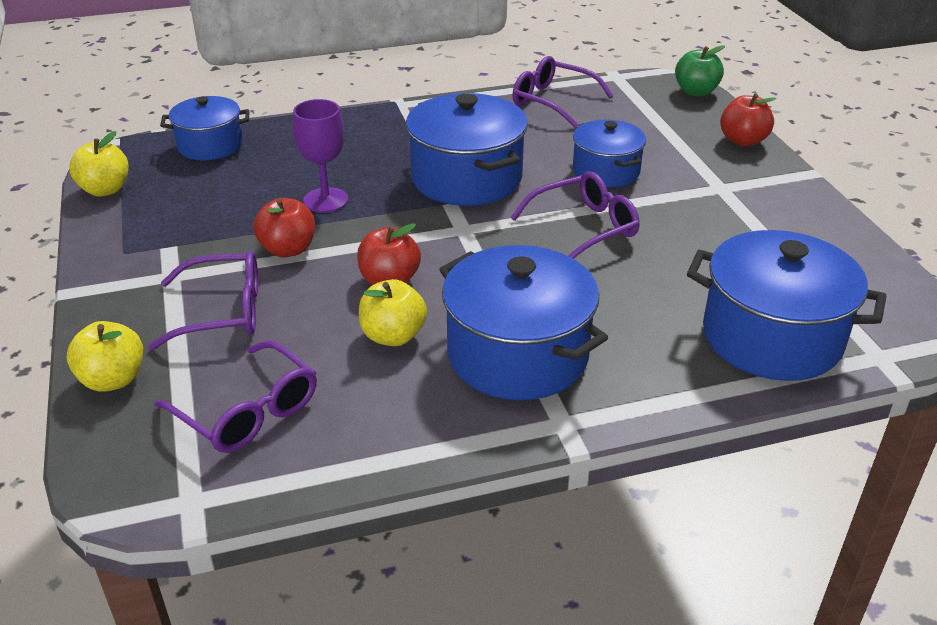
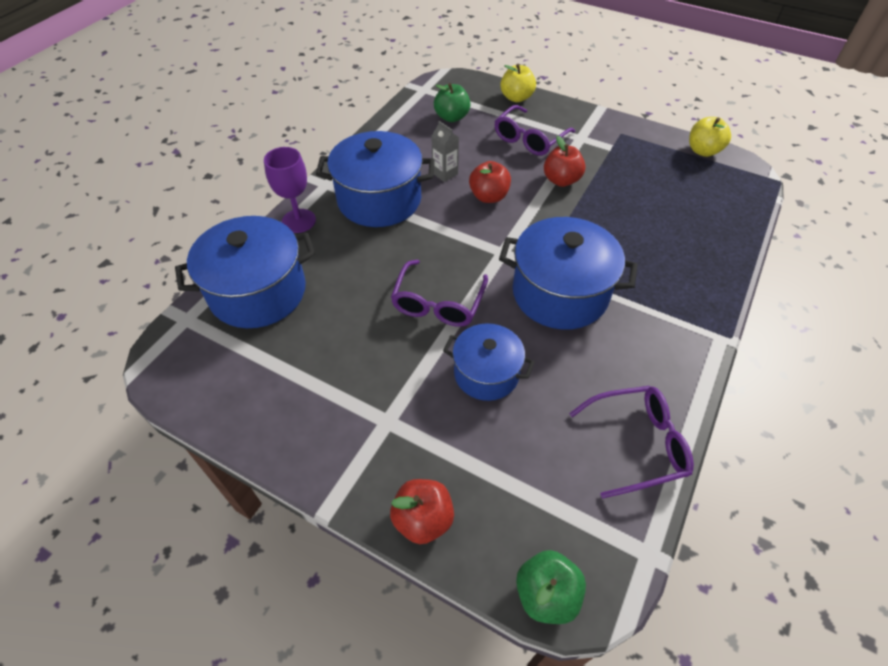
camera: 135 degrees right, 15 degrees up
(210, 145) = (730, 209): blue pot -> none
(248, 411) = (452, 117): purple glasses -> green apple
(326, 200) = (601, 219): purple goblet -> purple goblet (299, 221)
(393, 336) = (445, 174): yellow apple -> grey carton

